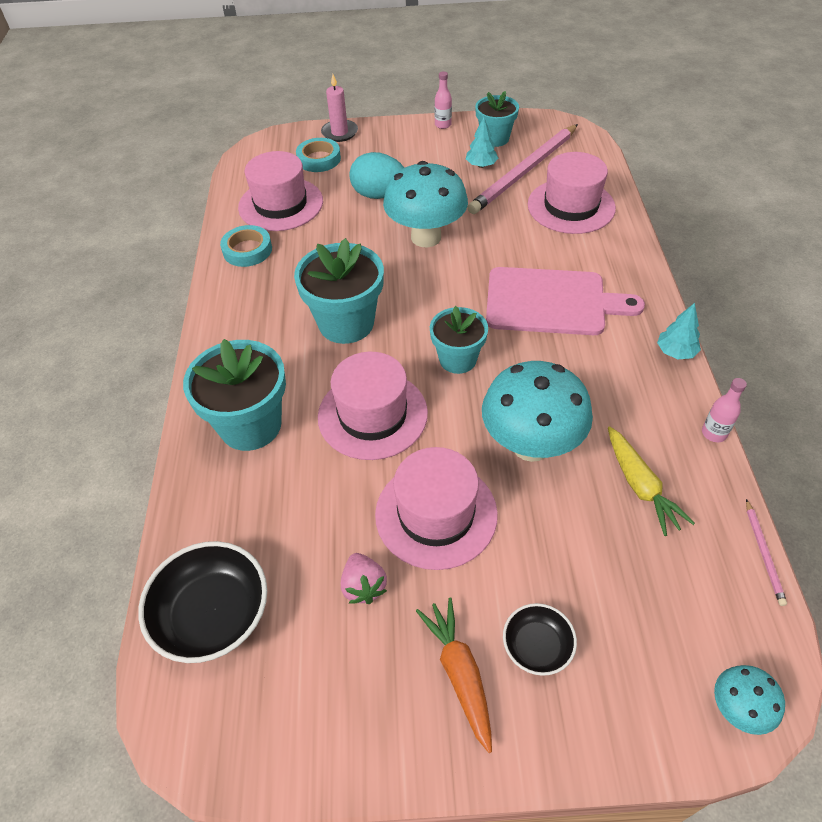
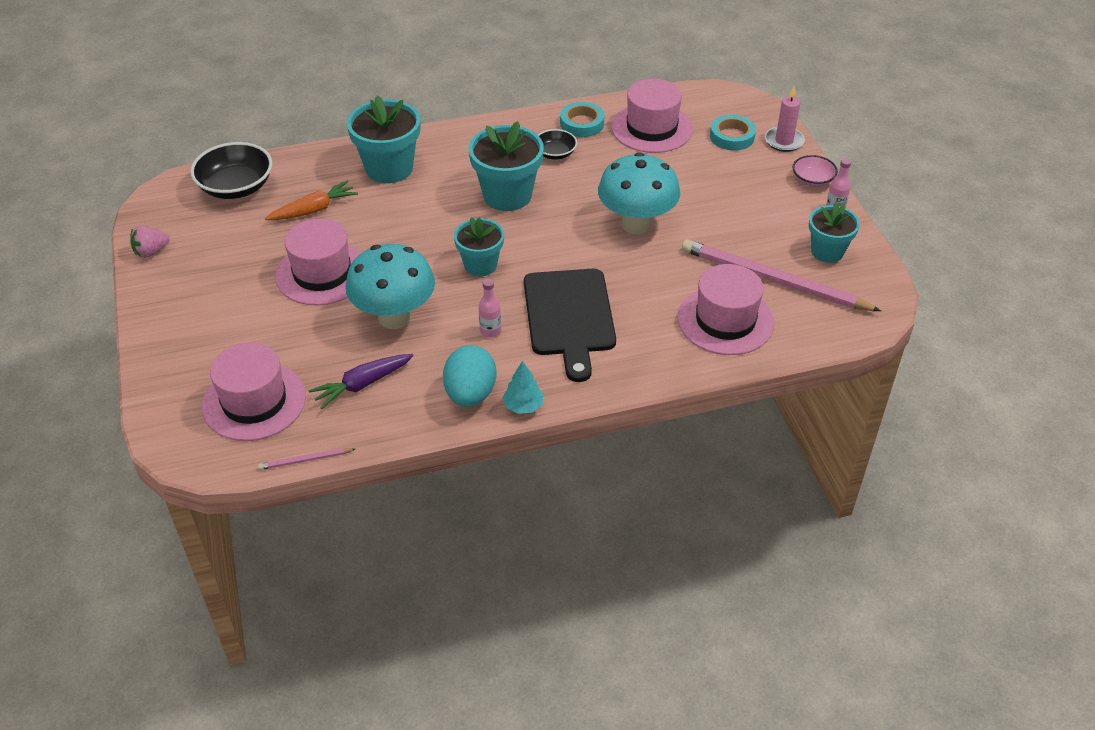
camera: 75 degrees right, 5 degrees down
(363, 586) = (260, 247): pink strawberry -> pink strawberry (151, 252)
(372, 415) = (410, 227): pink hat -> pink hat (254, 401)
(379, 195) = (690, 184): turquoise egg -> turquoise egg (470, 394)
(400, 128) = (812, 180): none -> pink bowl
(459, 673) = (200, 300): orange carrot -> orange carrot (313, 210)
(481, 165) = (771, 247): turquoise tree -> none
(537, 646) = (220, 335): black bowl -> black bowl (555, 153)
(552, 302) = (569, 317): pink cutting board -> black cutting board
(640, 486) = (362, 384): yellow carrot -> purple carrot
(714, 433) = (426, 432): pink bottle -> pink bottle (490, 331)
(737, 709) = (177, 439): turquoise mushroom -> none

